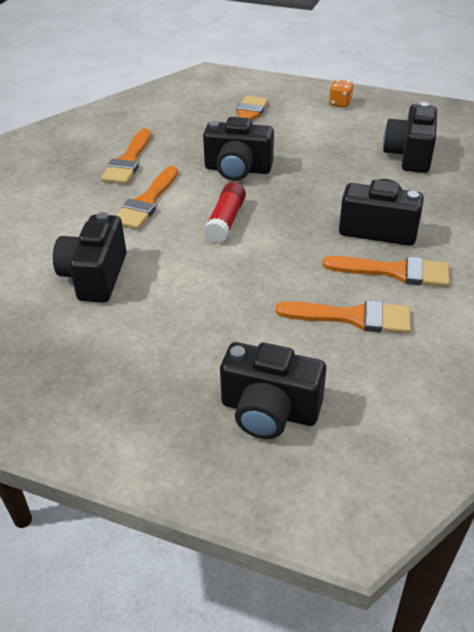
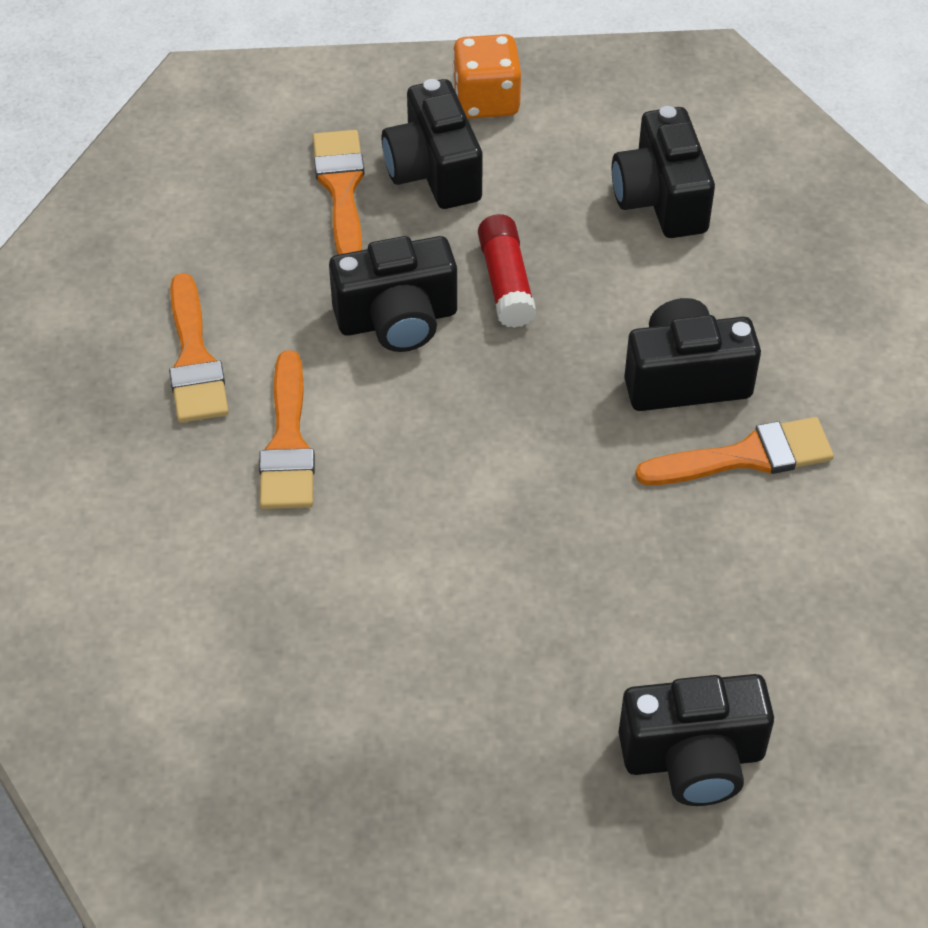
camera: 25 degrees left, 10 degrees up
(95, 276) = (304, 624): black camera -> black camera (434, 171)
(225, 221) = (442, 441): red glue stick -> red glue stick (506, 282)
(340, 103) = (486, 101): orange dice -> orange dice, size x1.62
(352, 317) = (726, 562): orange brush -> none

